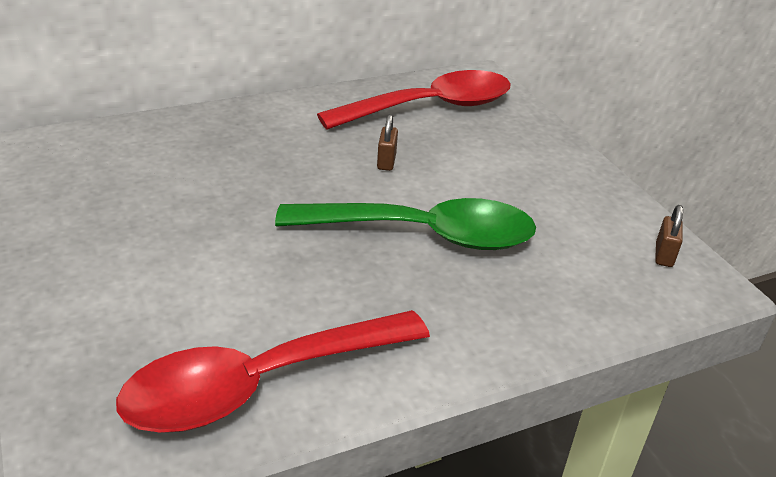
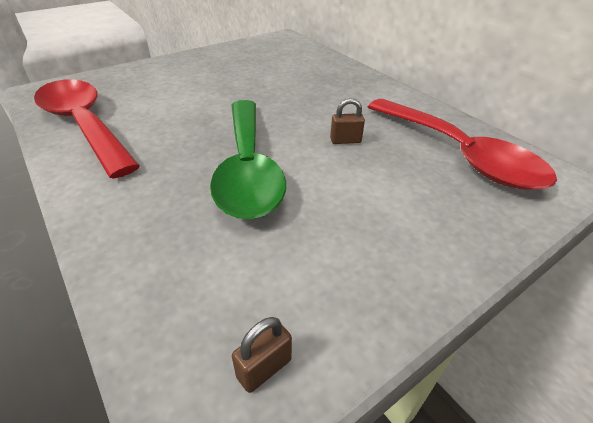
camera: 80 degrees right, 5 degrees up
(664, 255) = (264, 368): brown padlock -> brown padlock turned 45 degrees counterclockwise

